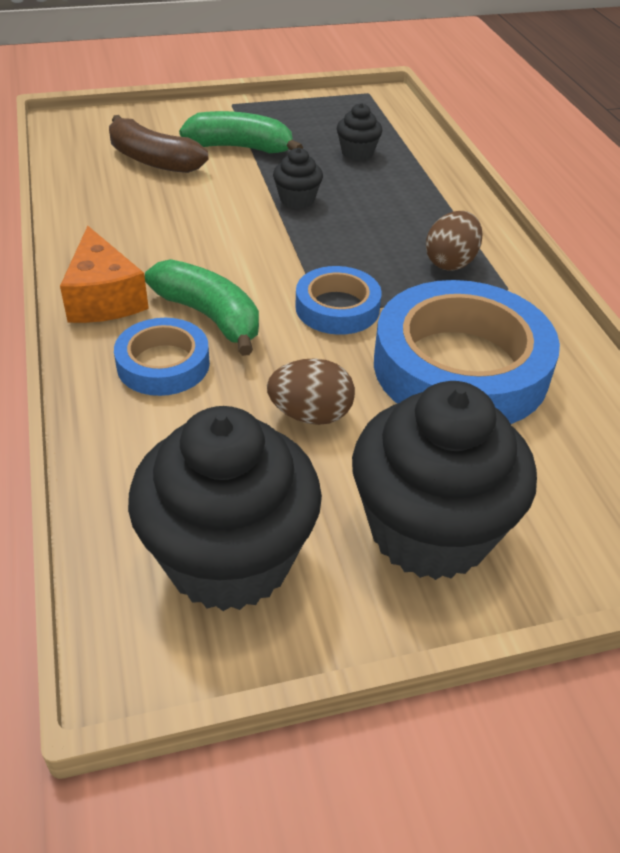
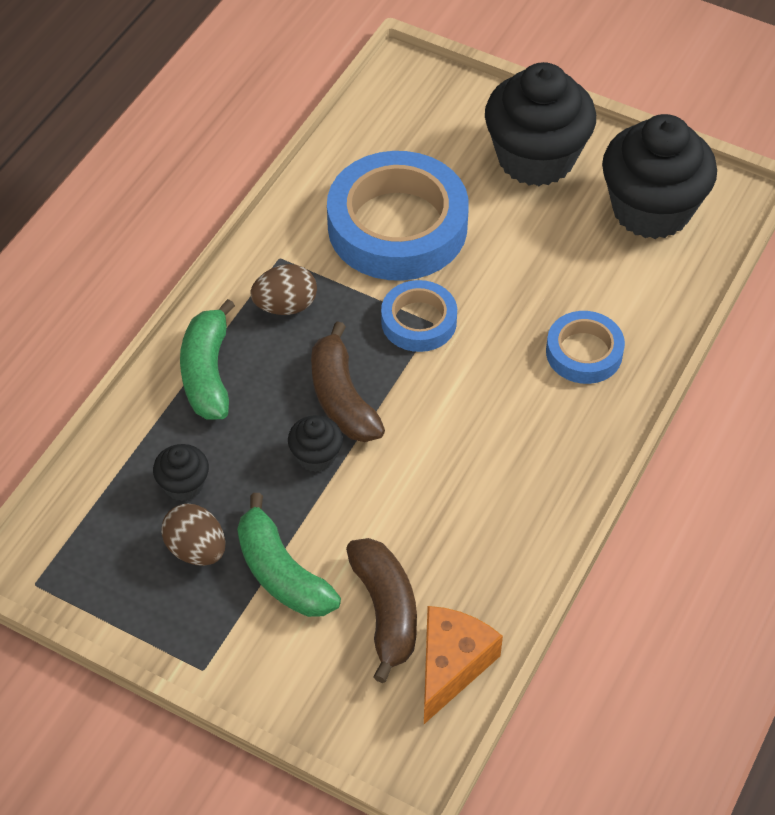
camera: 135 degrees left, 10 degrees up
(103, 298) = (577, 443): orange cheese -> orange cheese (451, 665)
(210, 317) = (516, 373): green banana -> green banana (207, 373)
(310, 415) = (527, 256): brown egg -> brown egg (196, 549)
(325, 234) = (342, 398): none -> brown banana

